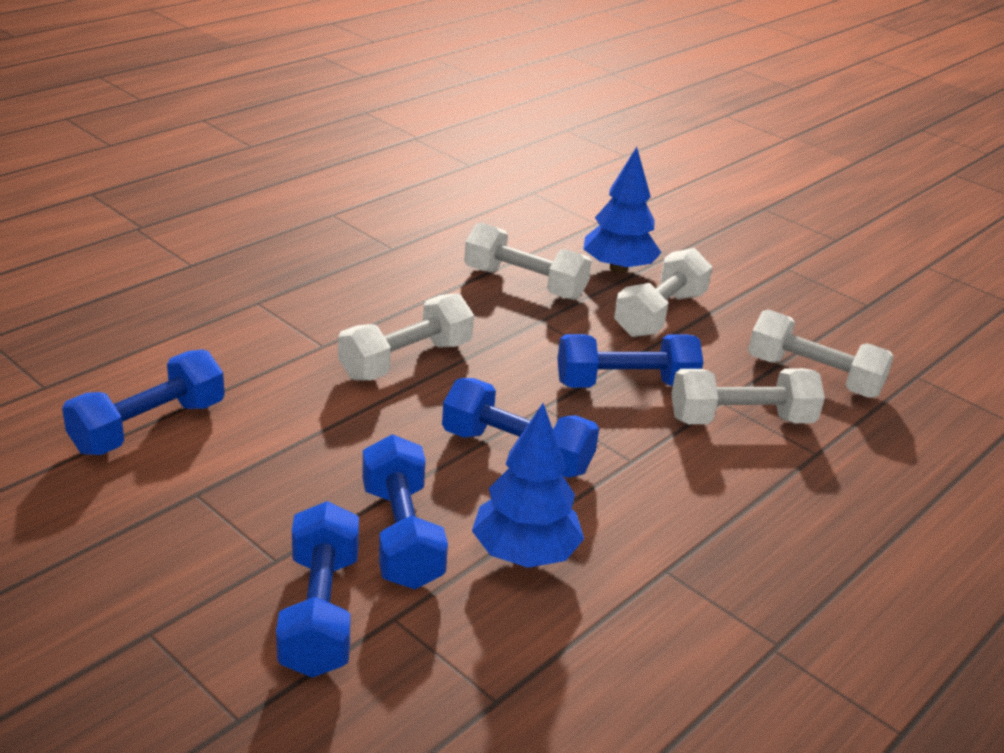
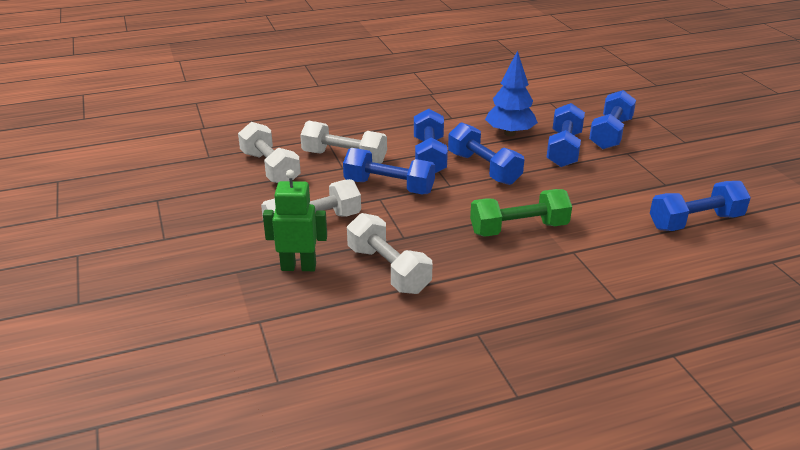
camera: 150 degrees left, 0 degrees up
(406, 360) = (519, 229): white dumbbell -> green dumbbell
(618, 268) = (298, 267): blue tree -> green robot
(620, 456) = (429, 156): none -> blue dumbbell

